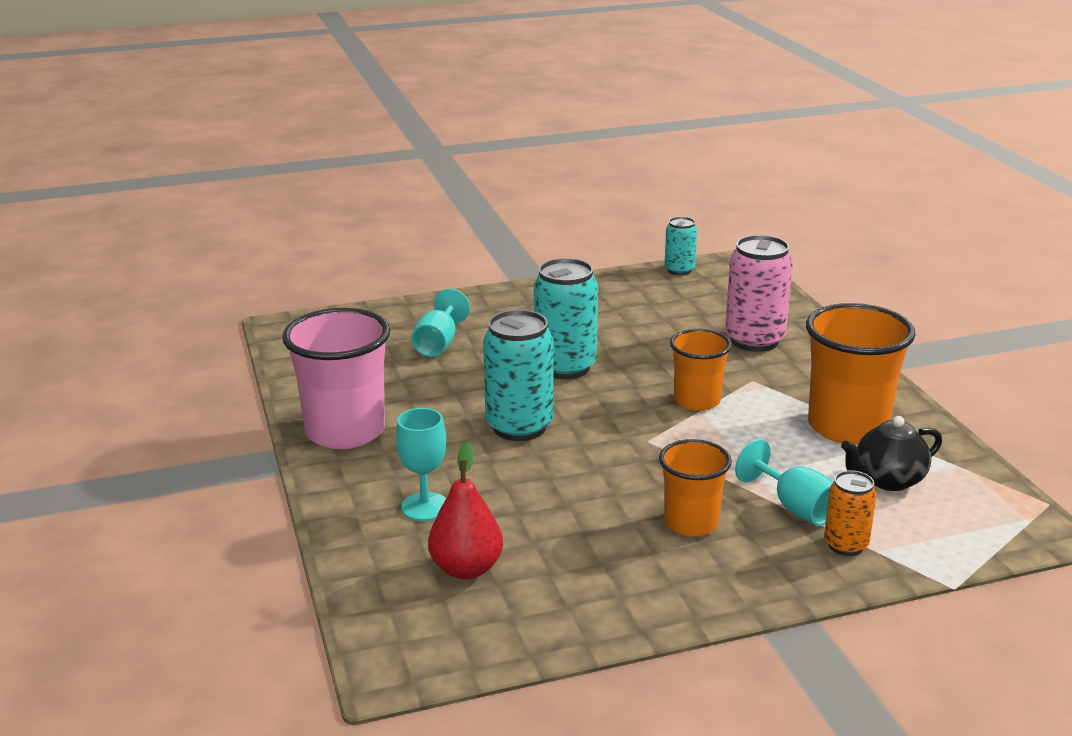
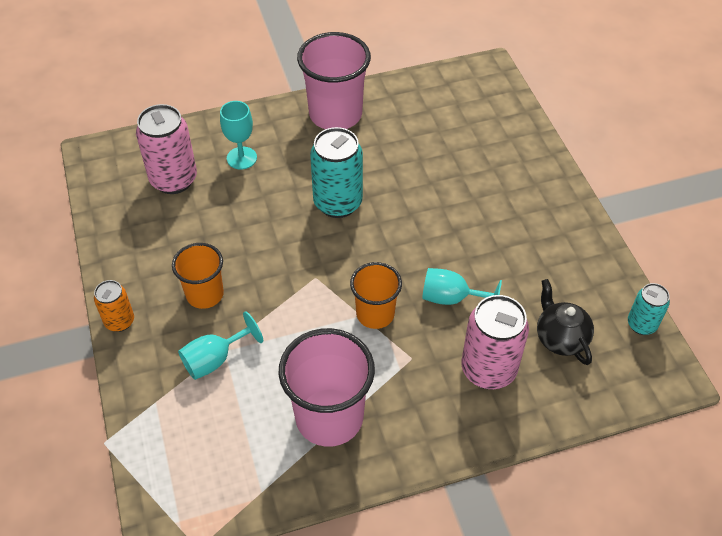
camera: 90 degrees right, 25 degrees up
(438, 344) = (466, 154): turquoise goblet -> turquoise goblet (451, 298)
(466, 569) = (173, 180): red pear -> pink can
(565, 367) = (430, 230): turquoise can -> none
(845, 545) = (164, 383): orange can -> orange can (119, 321)
(847, 427) = (329, 417): orange cup -> pink cup
(887, 480) = (245, 430): black teapot -> black teapot (560, 338)

